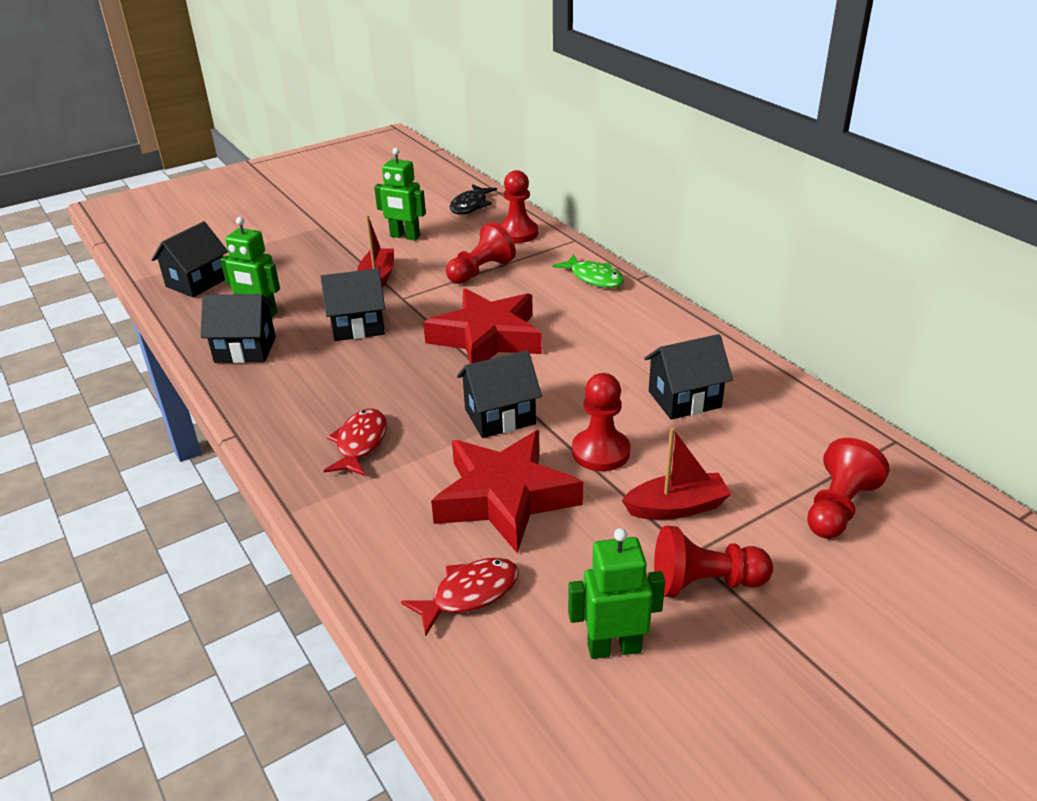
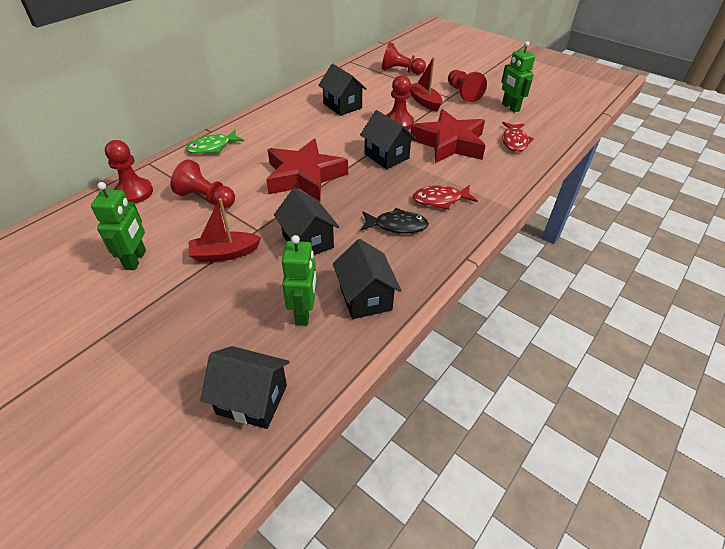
camera: 110 degrees left, 10 degrees up
(469, 594) = (514, 141): red fish -> red fish turned 120 degrees counterclockwise
(470, 206) = (66, 232): black fish -> black fish (397, 226)
(594, 278) = (212, 147): green fish -> green fish turned 150 degrees counterclockwise

